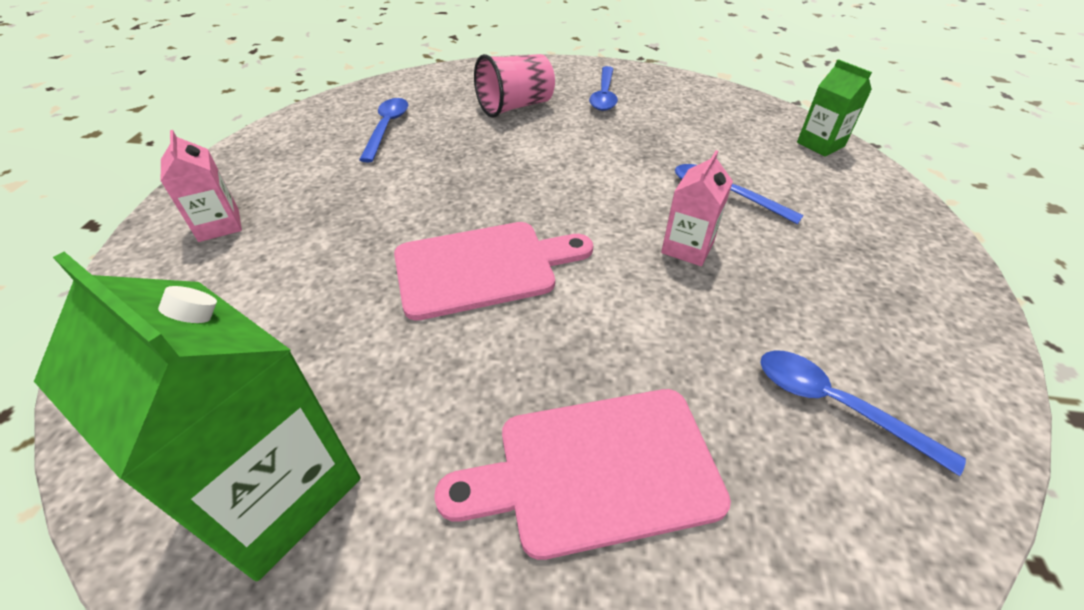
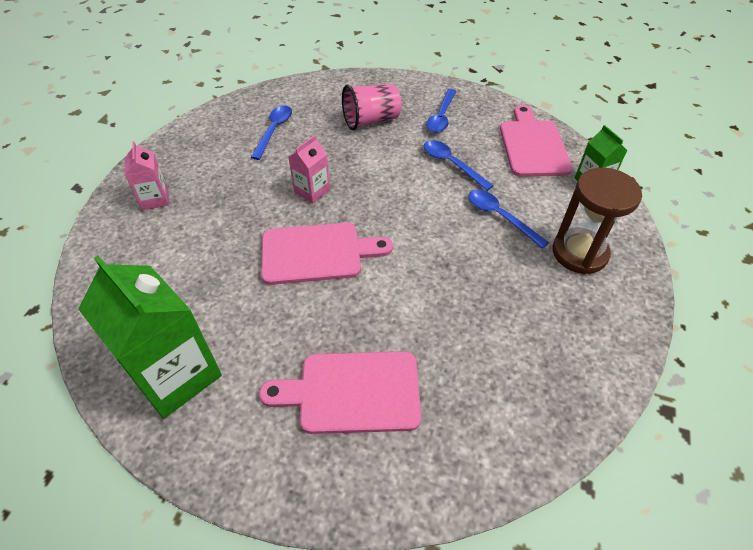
camera: 10 degrees right, 5 degrees up
(687, 247) = (457, 256): pink carton -> pink carton (312, 191)
(729, 114) = (533, 145): none -> pink cutting board
(835, 405) = (509, 377): blue spoon -> blue spoon (451, 164)
(847, 224) = (579, 253): none -> brown hourglass

